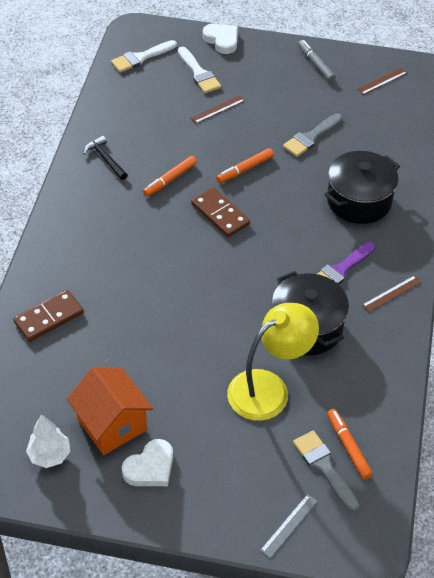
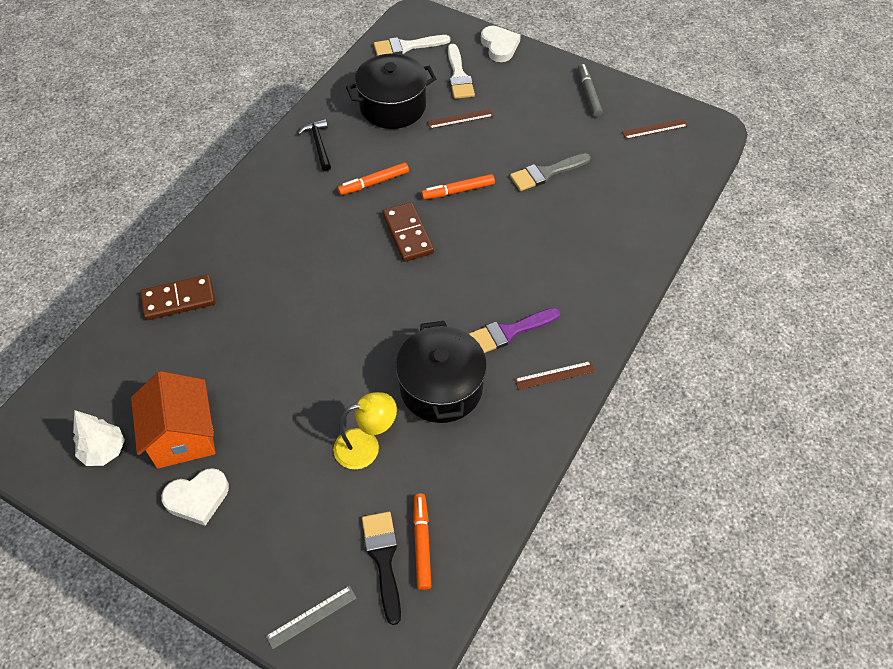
camera: 20 degrees right, 5 degrees up
(269, 388) = (366, 446): yellow lamp -> yellow lamp, size x0.65
(324, 467) = (383, 559): grey brush -> black brush
(359, 201) = (566, 258): black pot -> black pot (392, 106)

